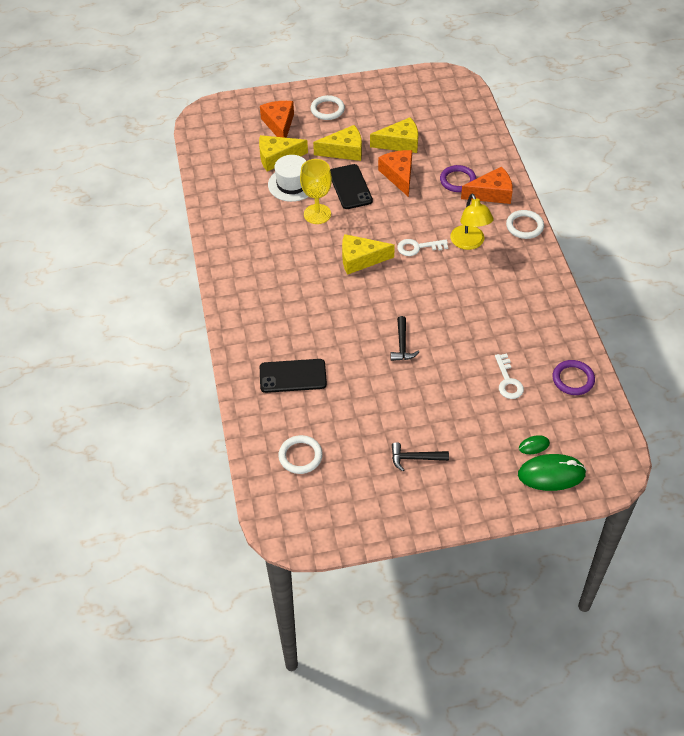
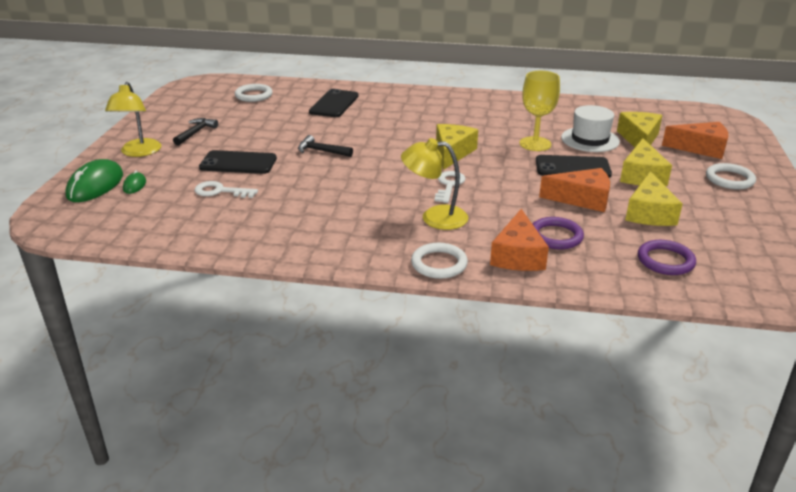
camera: 110 degrees right, 20 degrees down
(456, 393) = (238, 163): none -> black phone
(478, 480) = (139, 152): none -> yellow lamp
(573, 379) = (178, 228): purple ring -> purple ring (665, 261)

